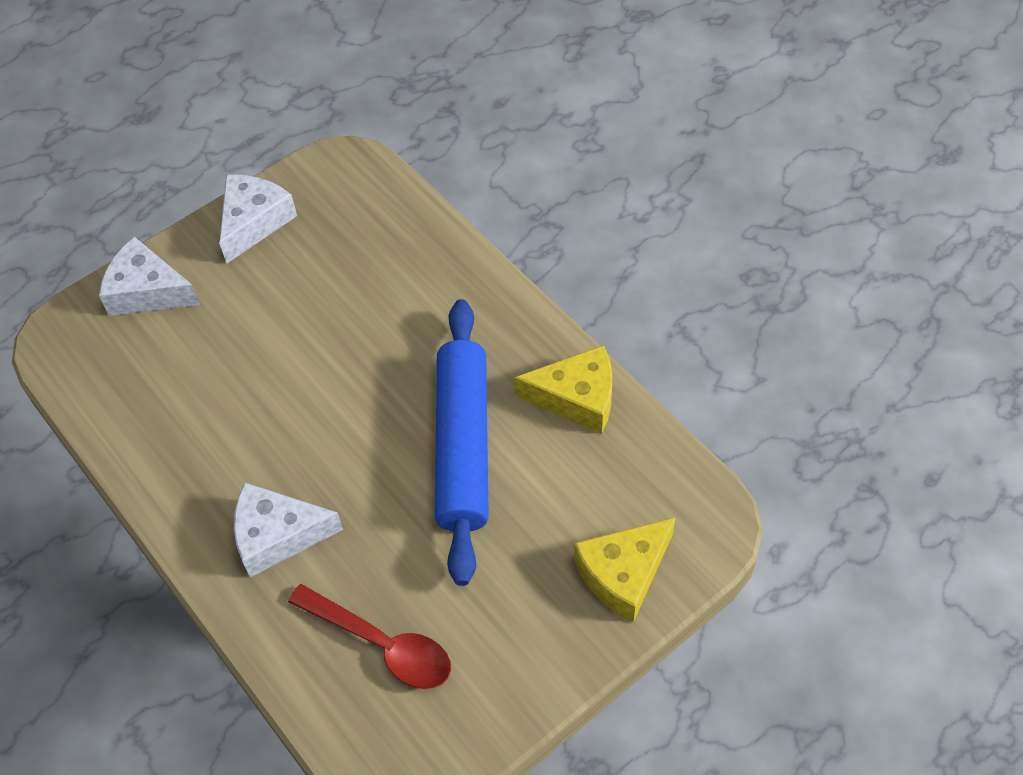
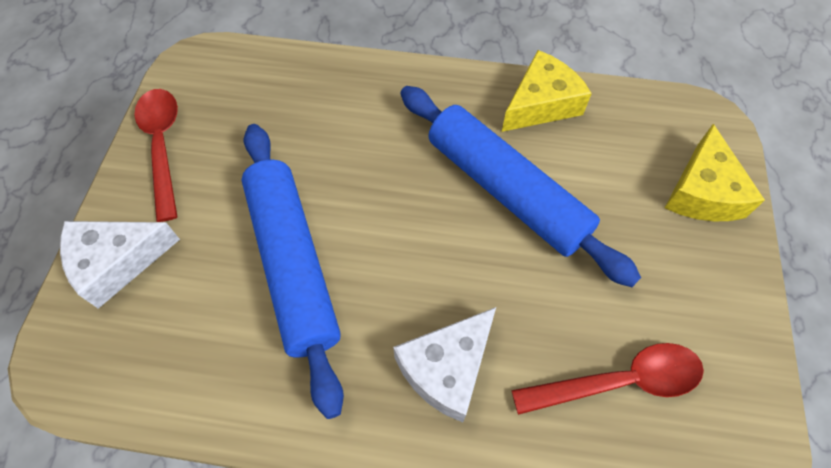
camera: 45 degrees left, 5 degrees up
(254, 222) = (162, 146): white cheese -> red spoon
(254, 381) = (293, 264): none -> blue rolling pin

